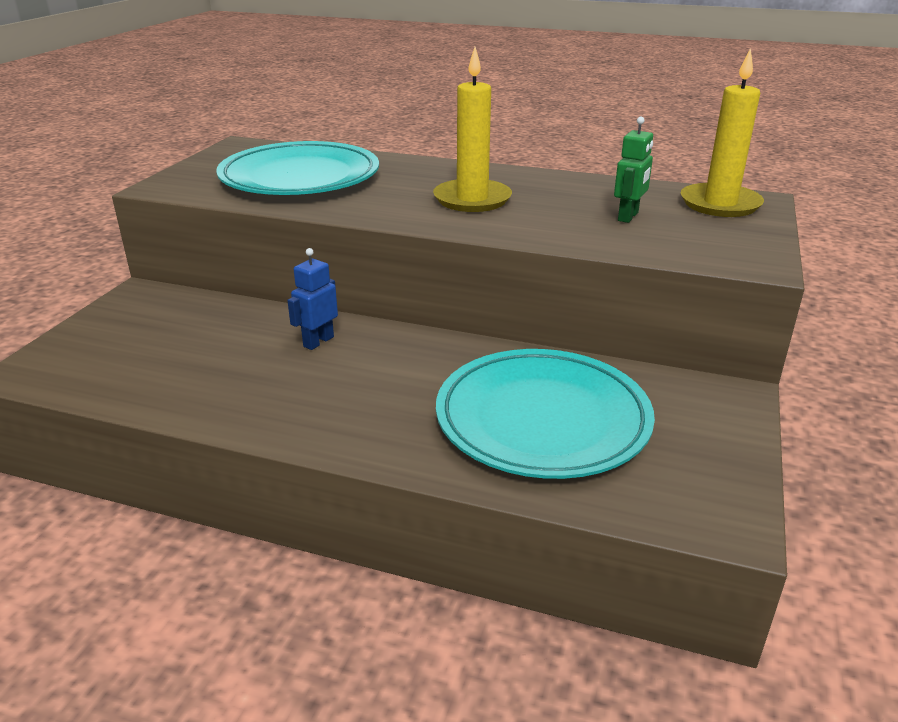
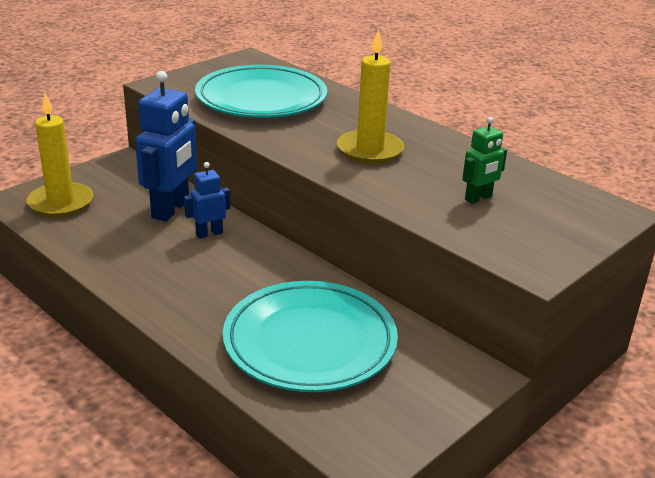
camera: 25 degrees right, 0 degrees up
(248, 328) = (171, 209): none -> blue robot
(720, 204) = (576, 207): yellow candle -> yellow candle (61, 203)

